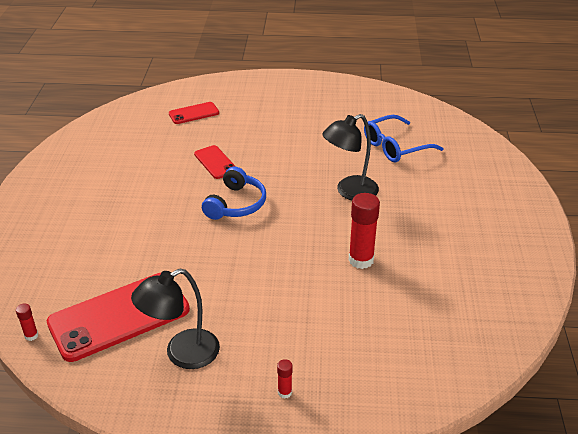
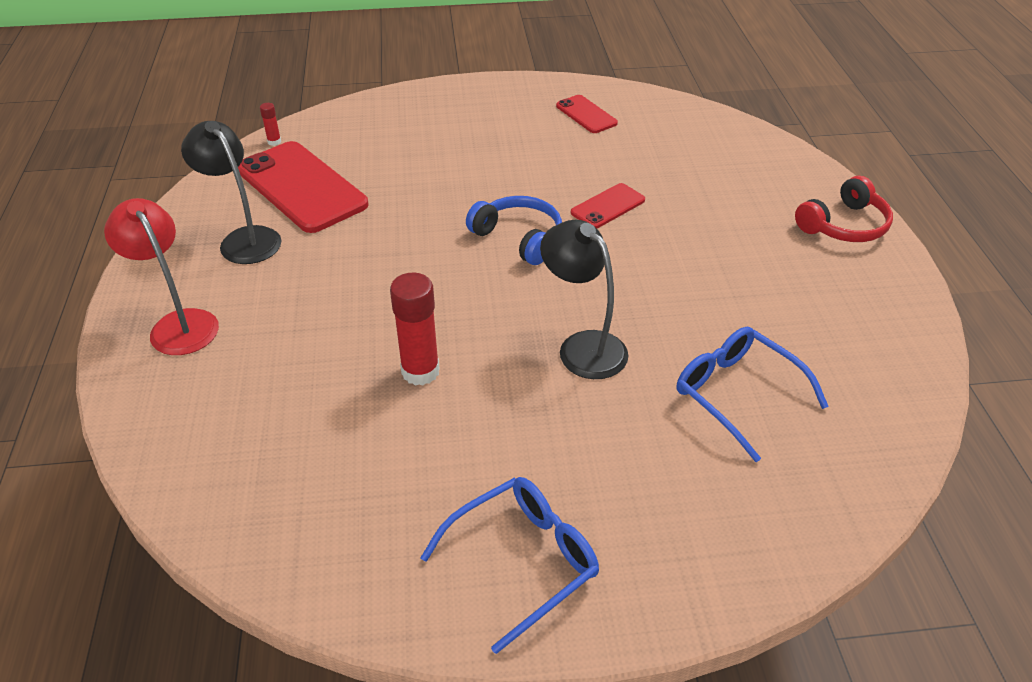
camera: 80 degrees right, 5 degrees up
(194, 113) = (720, 169): red phone -> red phone (586, 114)
(236, 204) = (519, 238): blue headphones -> blue headphones turned 150 degrees counterclockwise
(267, 86) = (844, 225): none -> red headphones
(285, 392) = (178, 324): red glue stick -> red lamp
(505, 233) = (522, 562): none -> blue glasses

